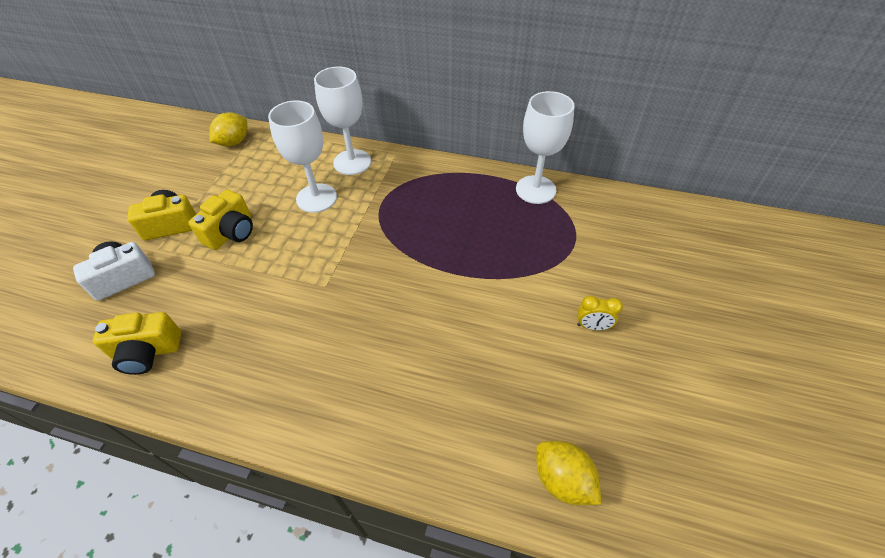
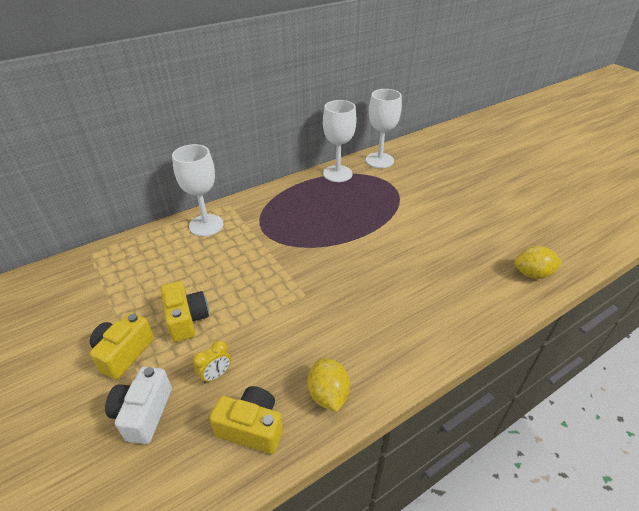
camera: 50 degrees left, 10 degrees down
(147, 352) = (252, 428): yellow camera -> yellow camera turned 105 degrees counterclockwise
(234, 142) = (82, 272): yellow lemon -> yellow lemon (328, 394)
(316, 198) = (216, 258): white goblet -> white goblet (379, 160)
(592, 326) = (452, 212): yellow clock -> yellow clock (216, 375)

